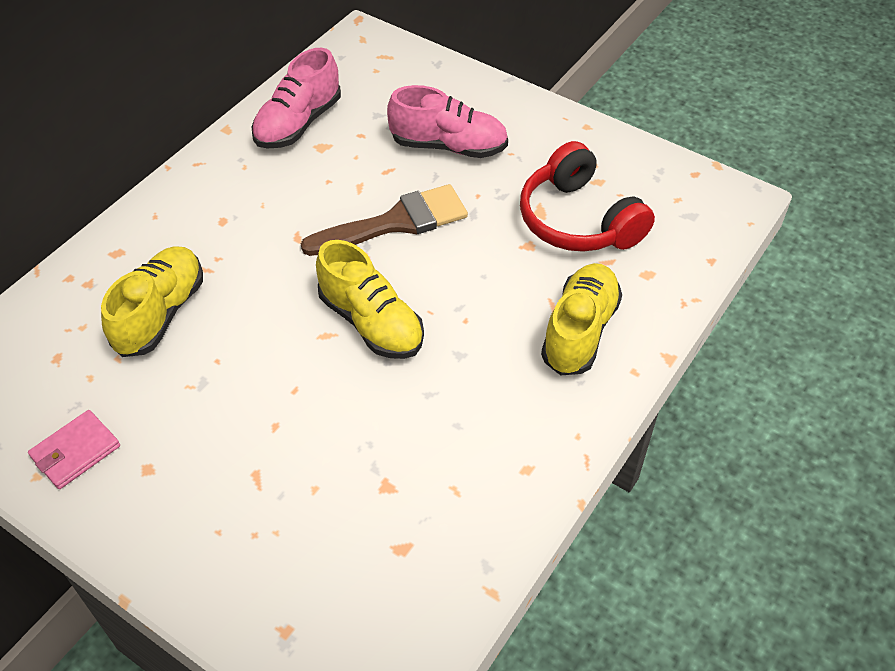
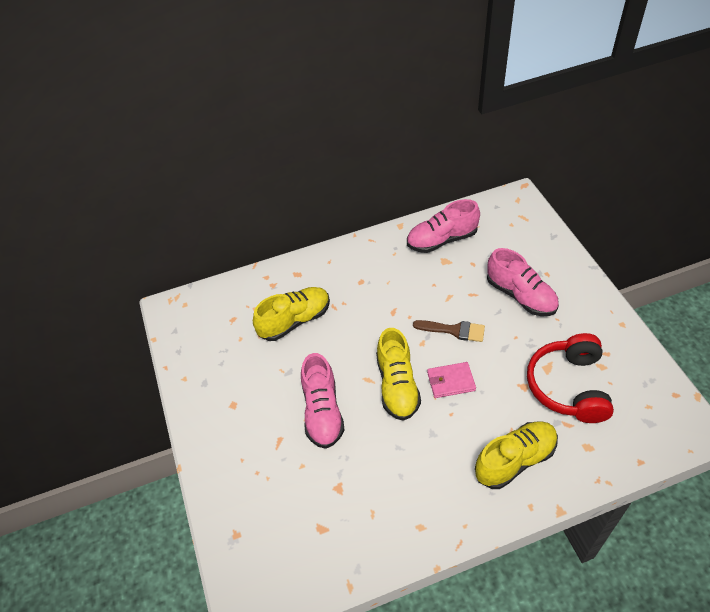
camera: 40 degrees right, 0 degrees up
(75, 452) = (208, 376): pink wallet -> pink wallet (451, 381)
(292, 406) = (322, 411): none -> pink shoe
(396, 222) = (454, 330): brown brush -> brown brush, size x0.64

